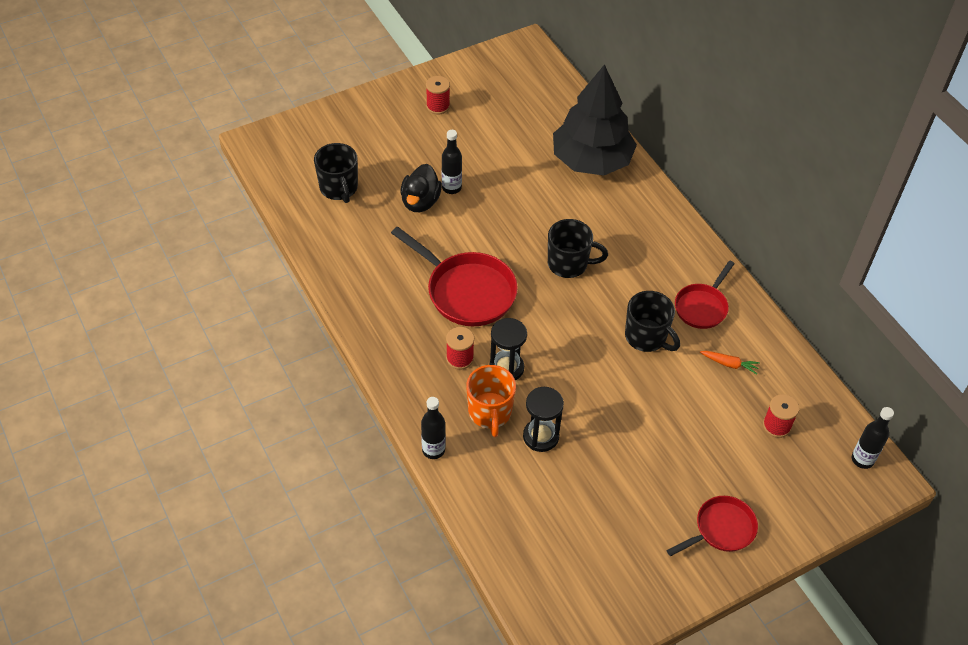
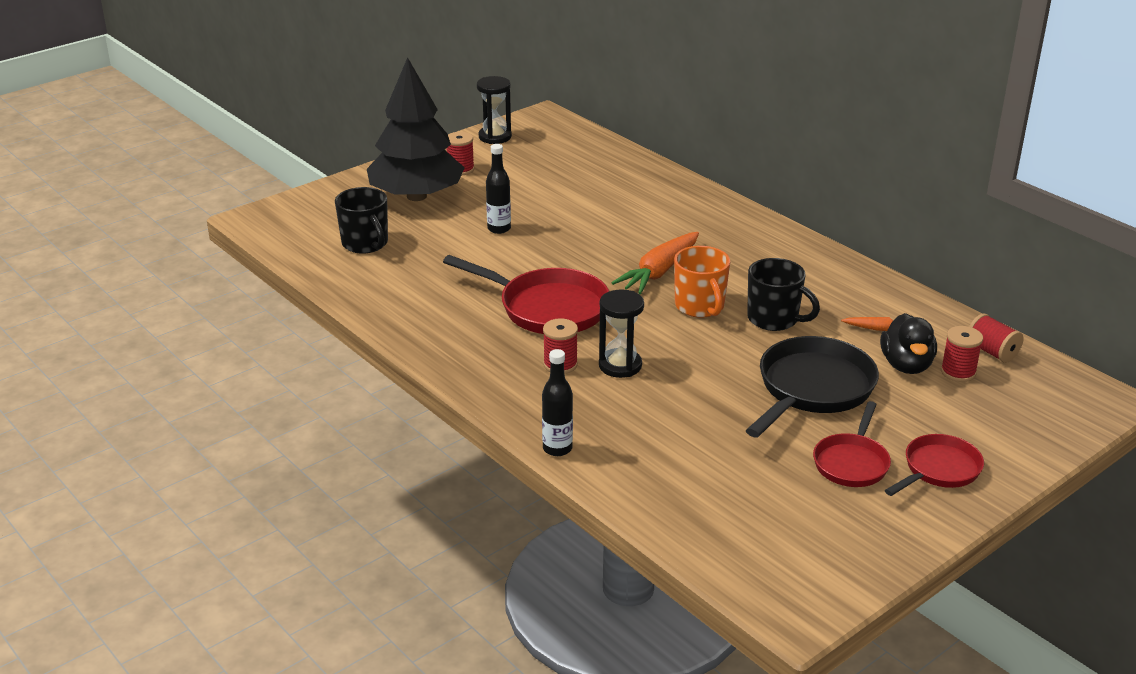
camera: 10 degrees left, 20 degrees down
(420, 202) = (466, 243): black duck -> black duck (906, 365)
(490, 413) = (615, 406): orange mug -> orange mug (700, 307)
(541, 436) = (685, 418): black hourglass -> black hourglass (495, 137)
(569, 264) = (659, 272): black mug -> orange carrot
(591, 160) = (651, 191): black tree -> black tree (416, 196)
(651, 423) = (812, 389): none -> black pan
(702, 307) = (826, 287): red pan -> red pan (851, 463)
(813, 407) = (991, 352): none -> red spool
(862, 459) = (1069, 387): black bottle -> none

